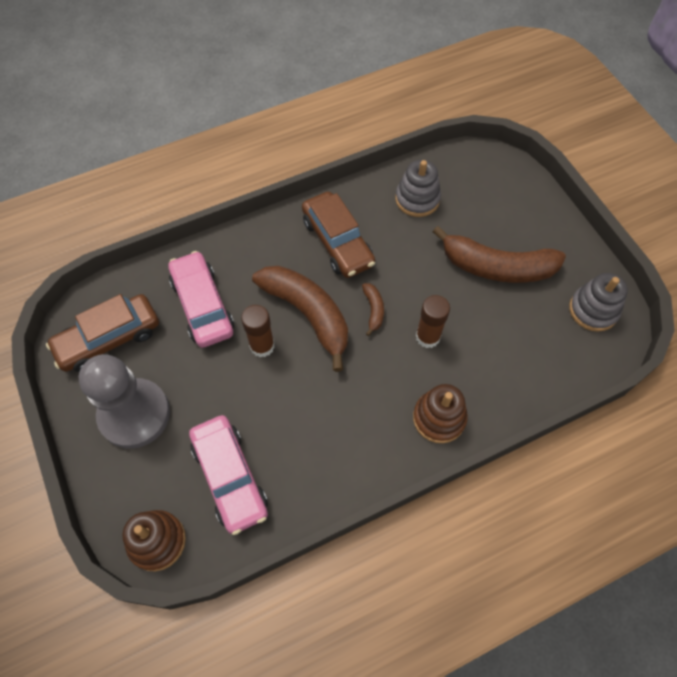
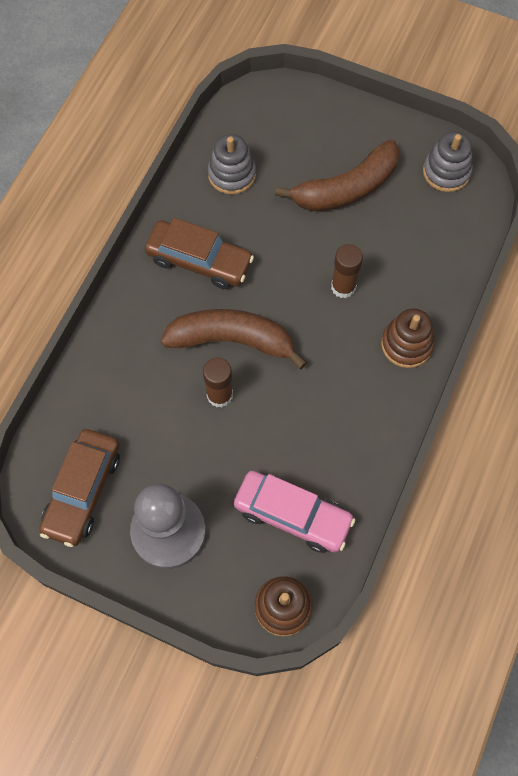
camera: 40 degrees left, 5 degrees up
(202, 305) = (136, 401): pink car -> none
(373, 310) = (282, 297): brown banana -> none

